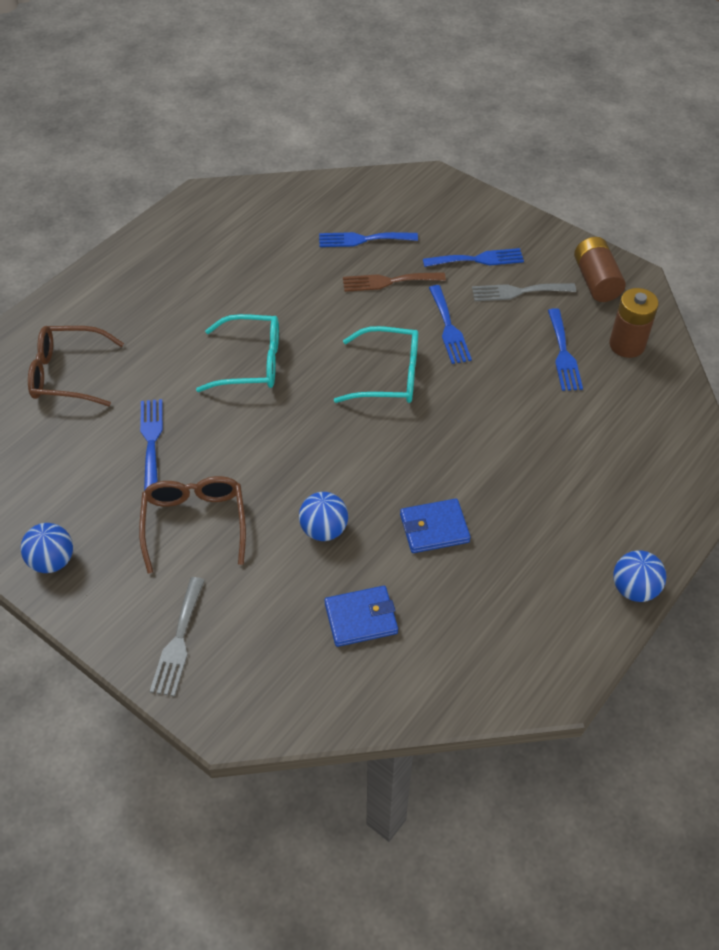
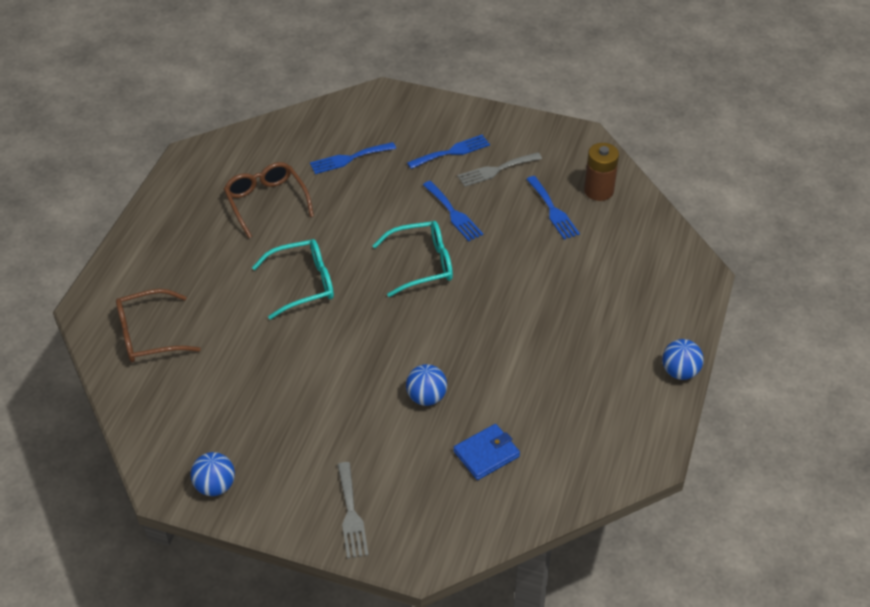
camera: 20 degrees left, 5 degrees down
(151, 439) = (249, 368): blue fork -> none
(195, 523) = (319, 423): brown glasses -> brown glasses (266, 202)
(388, 281) = (386, 188): brown fork -> none
(434, 528) = (512, 371): blue wallet -> none
(596, 281) = (553, 146): brown battery -> none

